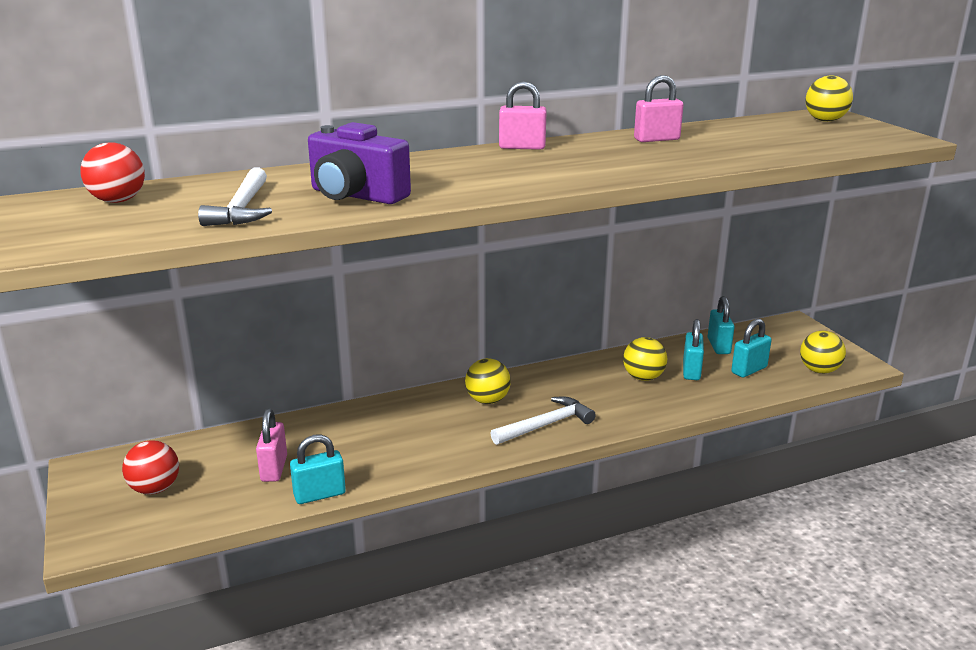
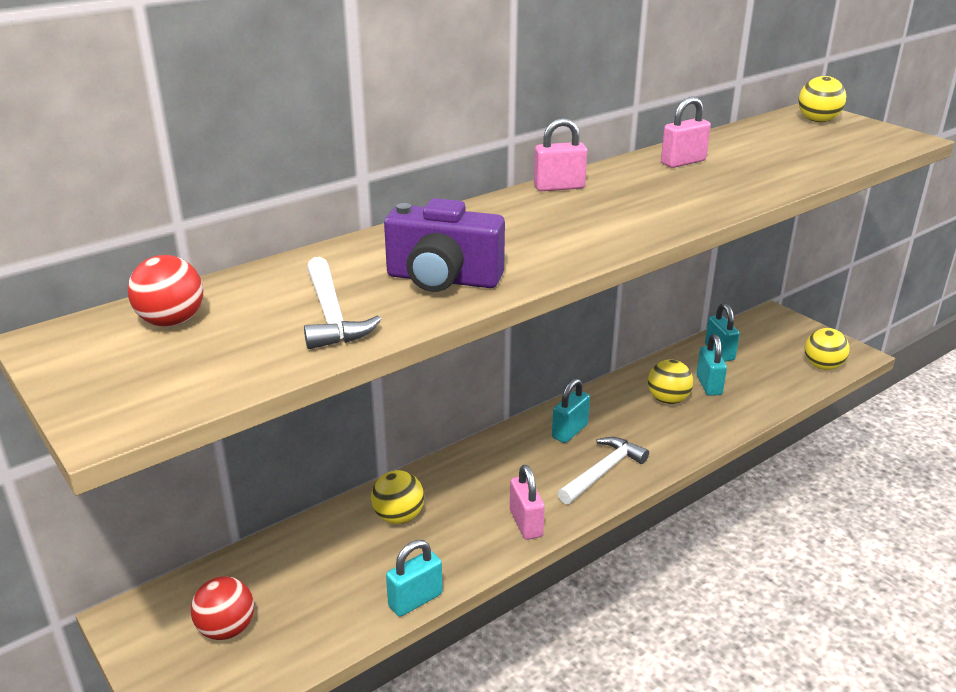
camera: 15 degrees left, 5 degrees up
(274, 469) = (348, 577): pink padlock -> pink padlock (526, 523)
(487, 400) = (530, 452): yellow ball -> yellow ball (398, 517)
(749, 370) = (760, 375): turquoise padlock -> turquoise padlock (569, 431)

